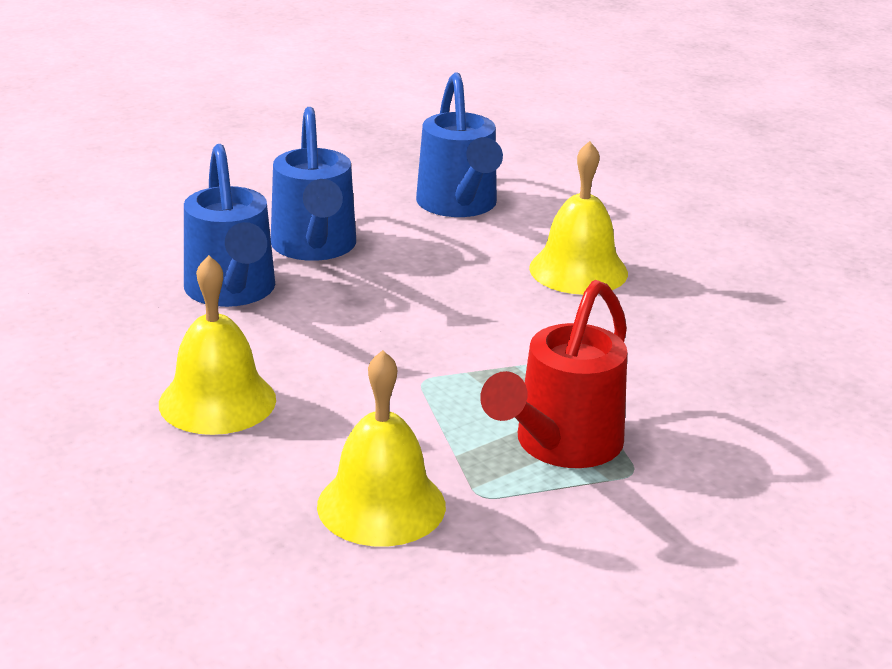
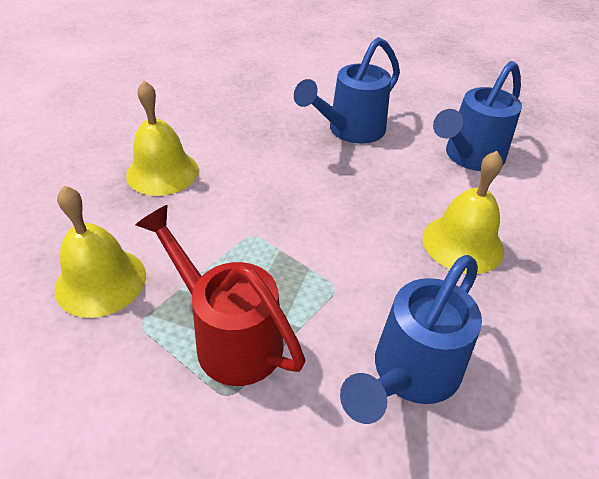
camera: 55 degrees right, 15 degrees up
(232, 292) = (273, 127): blue watering can -> blue watering can (409, 374)
(560, 446) = (229, 336): red watering can -> red watering can turned 45 degrees clockwise

